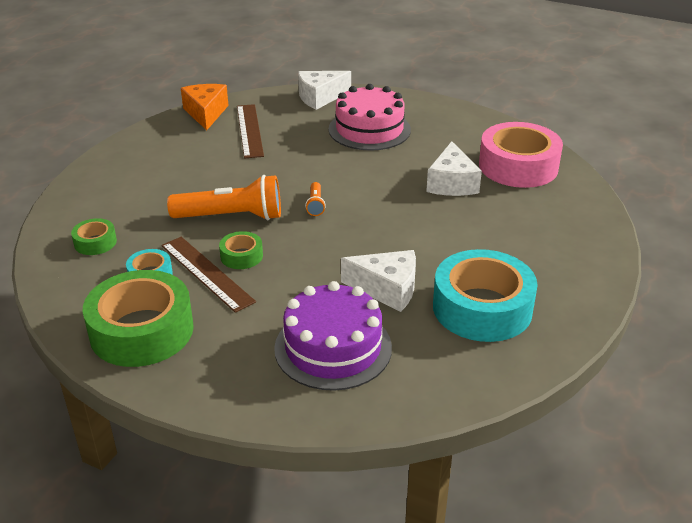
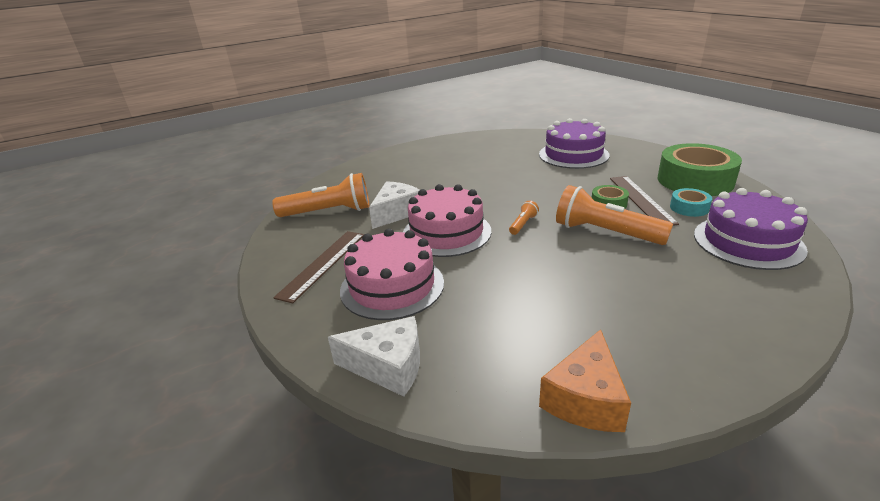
camera: 145 degrees left, 5 degrees down
(95, 242) = (748, 242): green tape -> purple cake
(249, 130) = (533, 334): brown ruler -> brown ruler (323, 264)
(378, 177) = (446, 232): none -> pink cake
(387, 289) = (519, 169): white cheese -> none
(482, 308) = (476, 153): turquoise tape -> none
(518, 166) = (328, 212): pink tape -> orange flashlight

